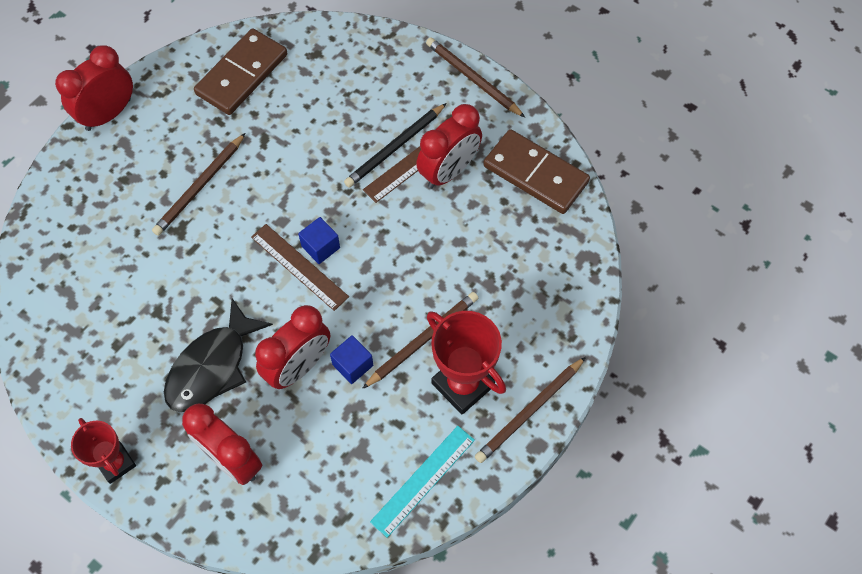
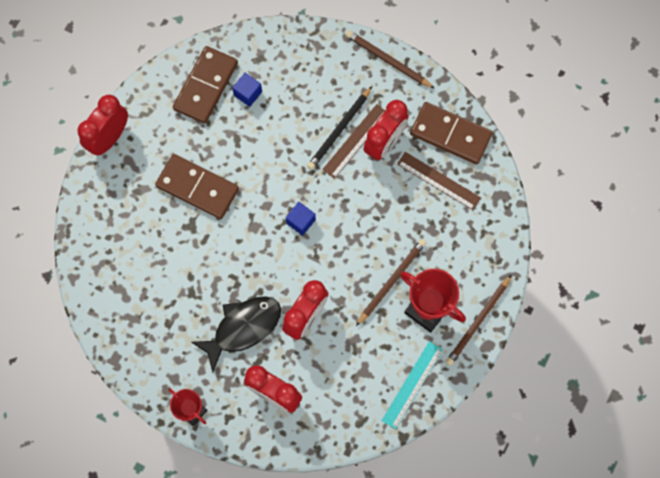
camera: 10 degrees left, 10 degrees up
(200, 187) = (197, 188): brown pencil -> brown domino
(212, 366) = (243, 328): black fish -> black fish turned 150 degrees counterclockwise
(299, 267) = (288, 240): brown ruler -> brown ruler (438, 181)
(352, 365) = (344, 309): blue cube -> blue cube (248, 93)

